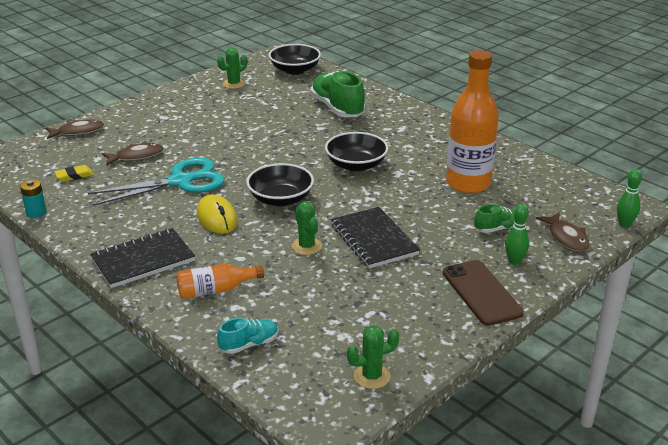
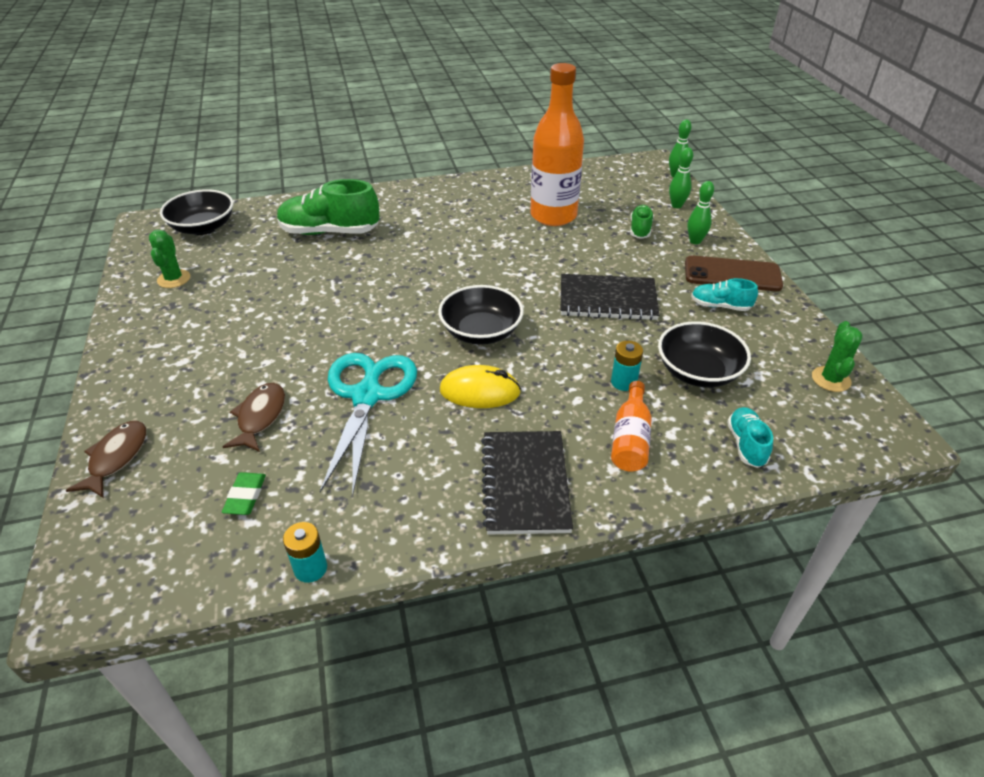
camera: 60 degrees left, 10 degrees up
(74, 176) = (245, 496): yellow eraser -> green eraser
(276, 272) = (623, 382): none -> turquoise battery
(307, 246) = (589, 345): green cactus -> none
(356, 165) = (459, 261): black bowl -> black bowl (698, 372)
(423, 296) = (720, 306): none -> turquoise shoe
(566, 238) = (676, 205): brown fish -> green bowling pin

